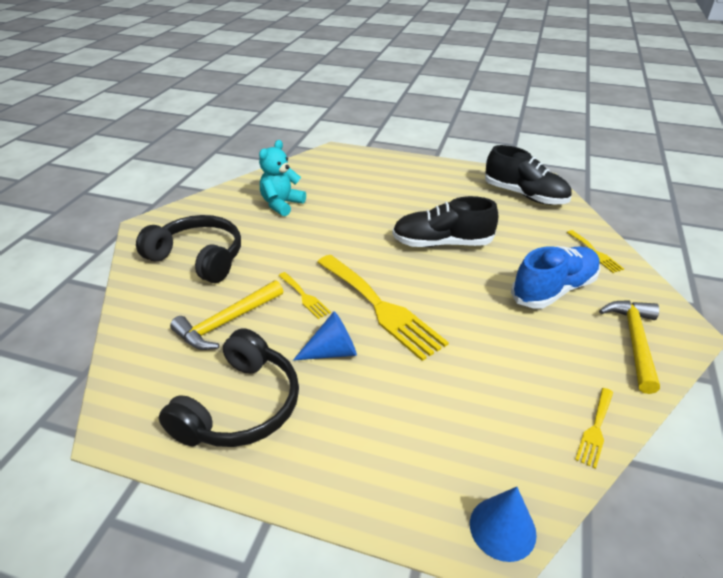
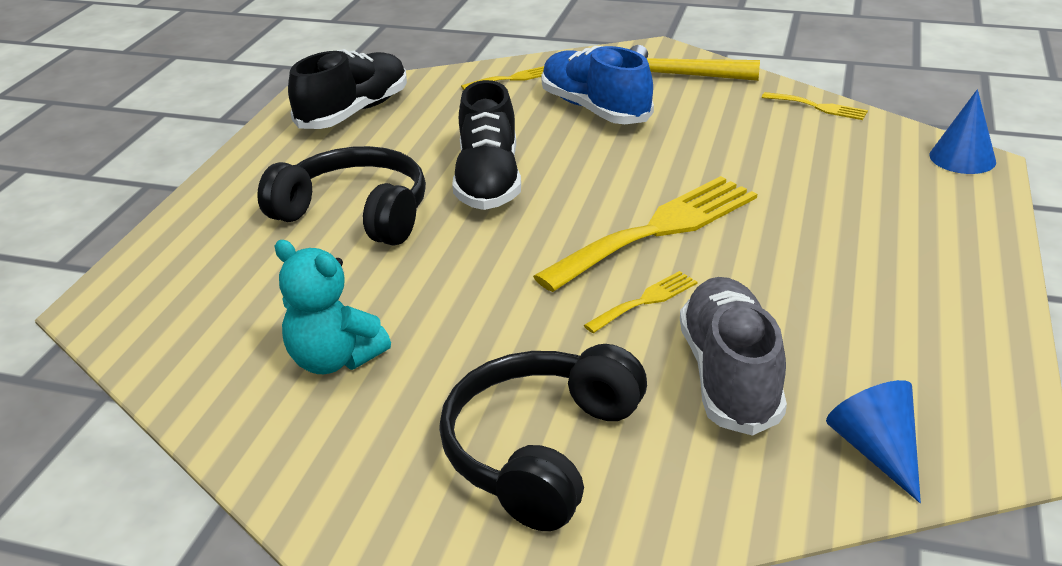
camera: 90 degrees left, 5 degrees down
(227, 322) = (729, 376): yellow hammer -> grey shoe
(240, 406) = (900, 334): black headphones -> black headphones (355, 214)
(332, 352) = (764, 265): blue cone -> blue cone (876, 451)

